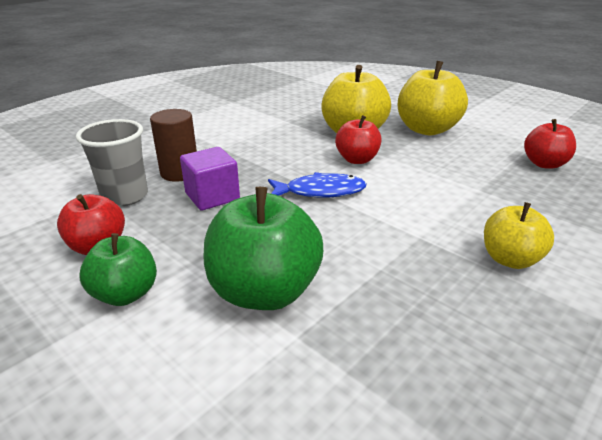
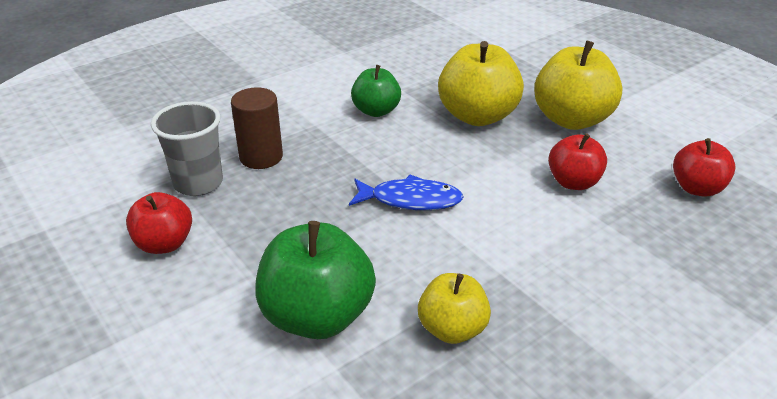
camera: 10 degrees right, 5 degrees up
(125, 294) = (184, 301): green apple -> green apple (376, 111)
(212, 196) = (290, 194): purple cube -> none
(357, 159) = (467, 158): red apple -> red apple (573, 182)
(510, 259) = (588, 312): yellow apple -> yellow apple (452, 329)

